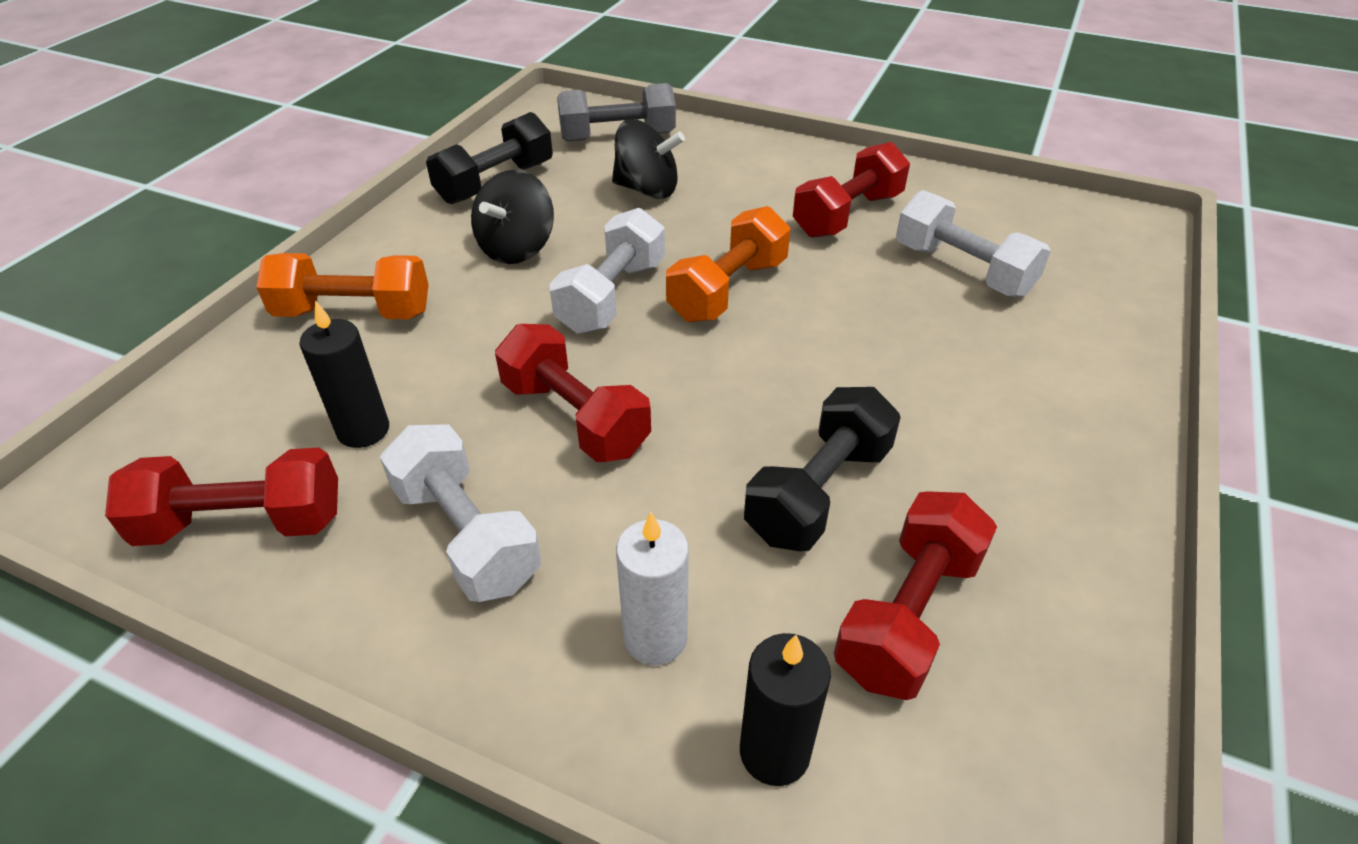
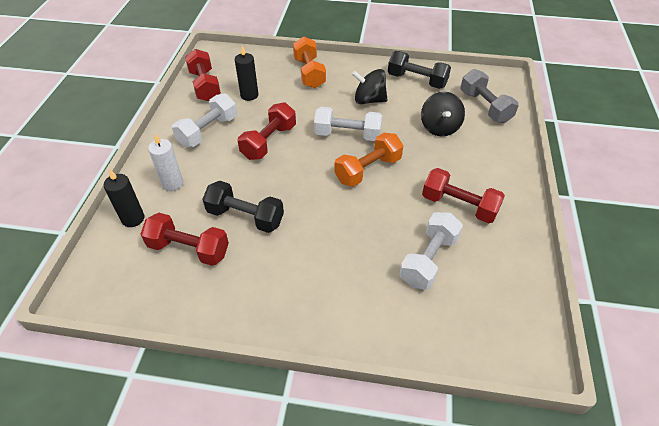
camera: 75 degrees right, 5 degrees up
(728, 290) = (368, 170): orange dumbbell -> orange dumbbell turned 60 degrees counterclockwise

